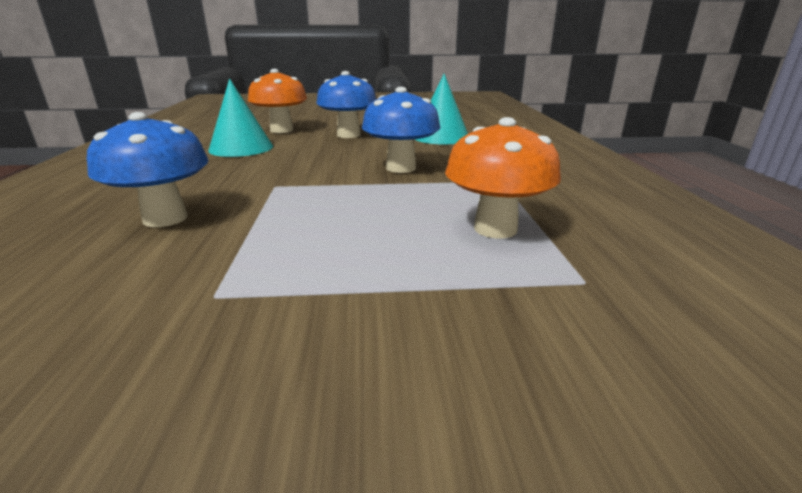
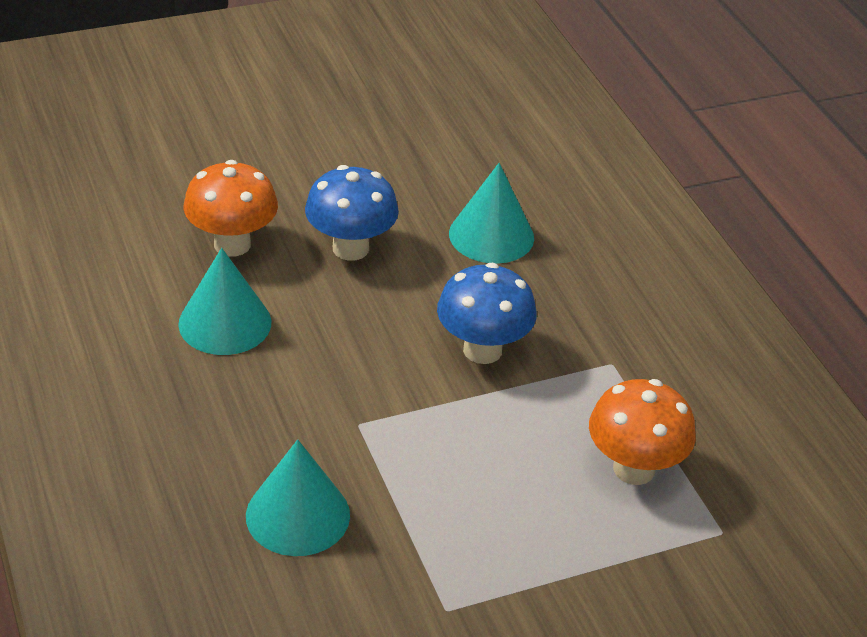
camera: 20 degrees left, 15 degrees up
(165, 218) = (298, 515): blue mushroom -> turquoise cone

